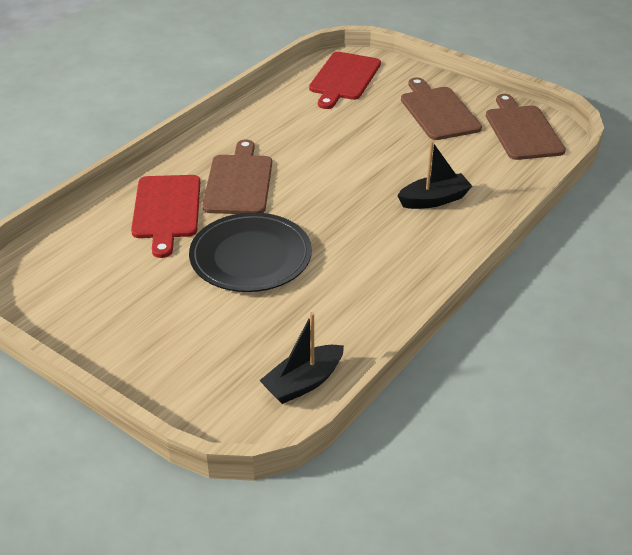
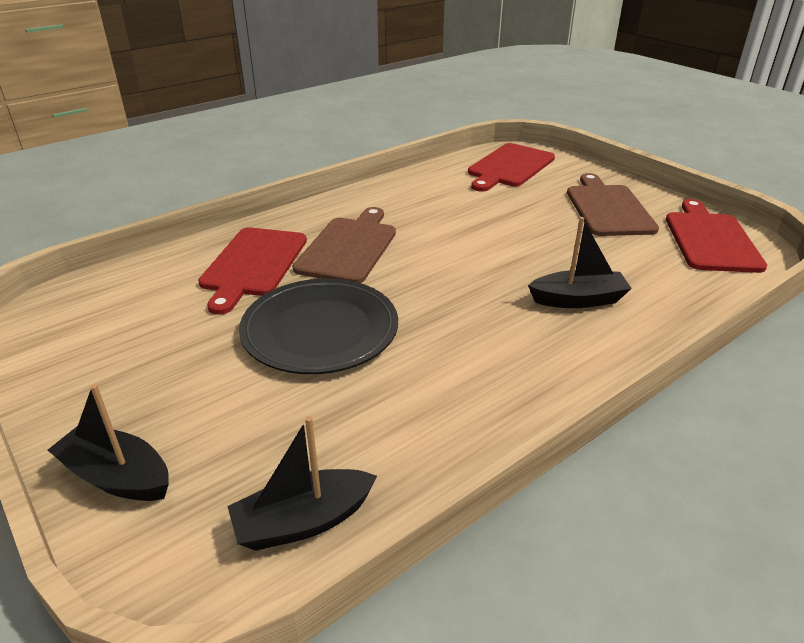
camera: 15 degrees right, 5 degrees down
(165, 381) = (117, 476): none -> black boat
(522, 130) = (710, 239): brown cutting board -> red cutting board

